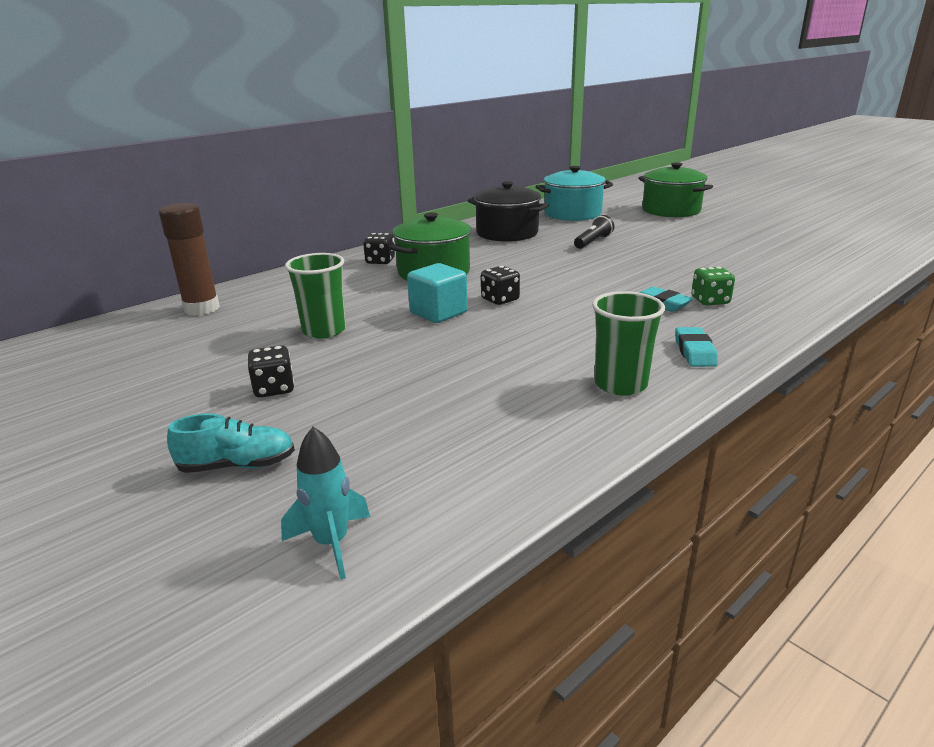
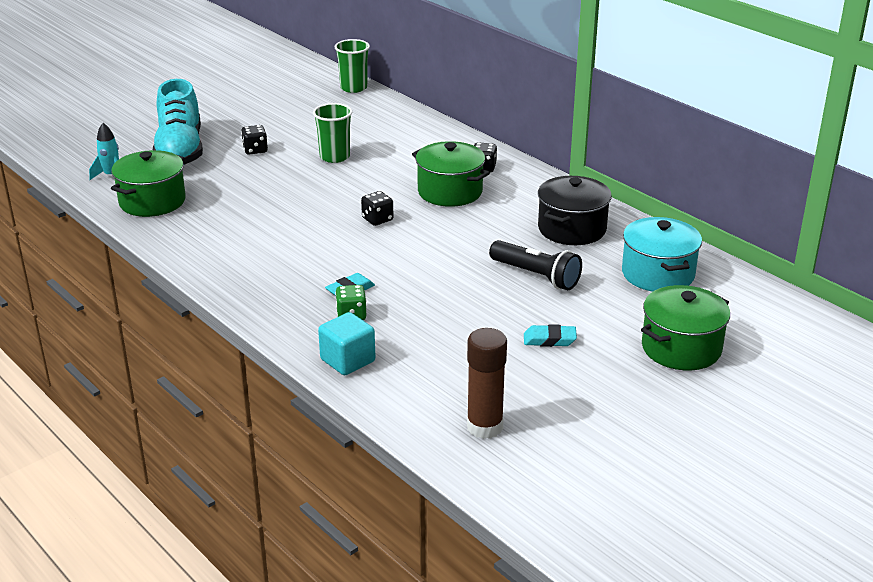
camera: 90 degrees right, 5 degrees up
(202, 309) = (385, 114): brown glue stick -> brown glue stick (484, 427)
(237, 465) = (180, 150): turquoise shoe -> turquoise shoe, size x2.08
(438, 313) = (355, 195): turquoise cube -> turquoise cube (347, 360)
(456, 467) = (152, 201): none -> green pot
(593, 242) = (536, 276): black flashlight -> black flashlight, size x1.55
(620, 384) = (218, 255): green cup -> green cup (353, 88)
(694, 352) = (254, 289): turquoise eraser -> turquoise eraser (549, 340)

